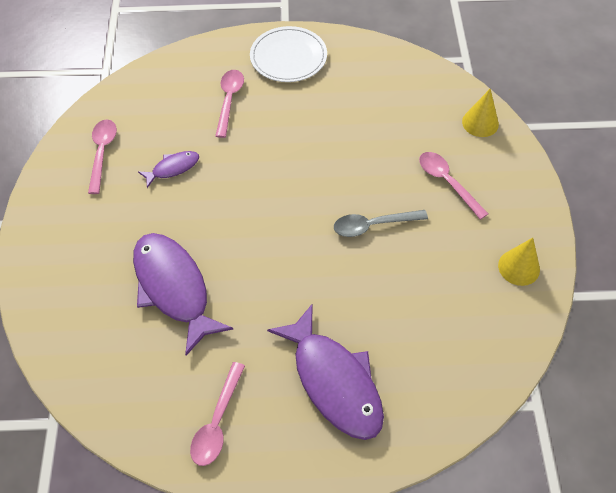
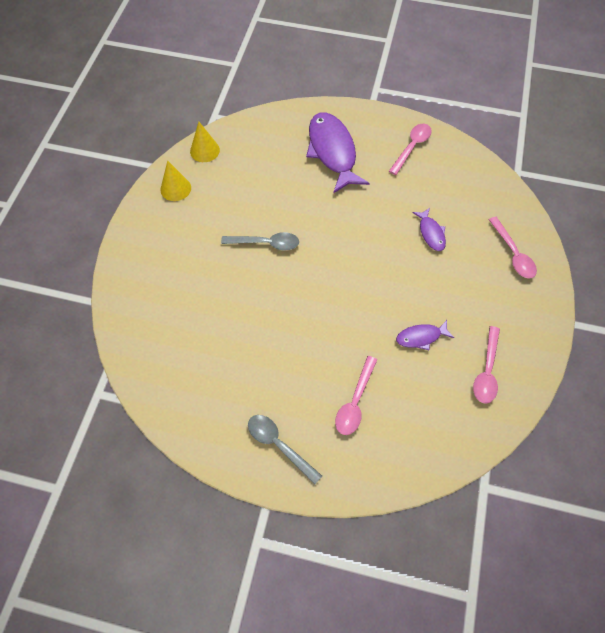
camera: 165 degrees left, 5 degrees up
(174, 288) = (431, 233): purple fish -> purple fish, size x0.48
(288, 57) = (279, 445): white plate -> grey spoon
(447, 182) = (190, 263): pink spoon -> pink spoon (513, 254)
(480, 123) = (130, 312): yellow cone -> yellow cone (204, 150)

